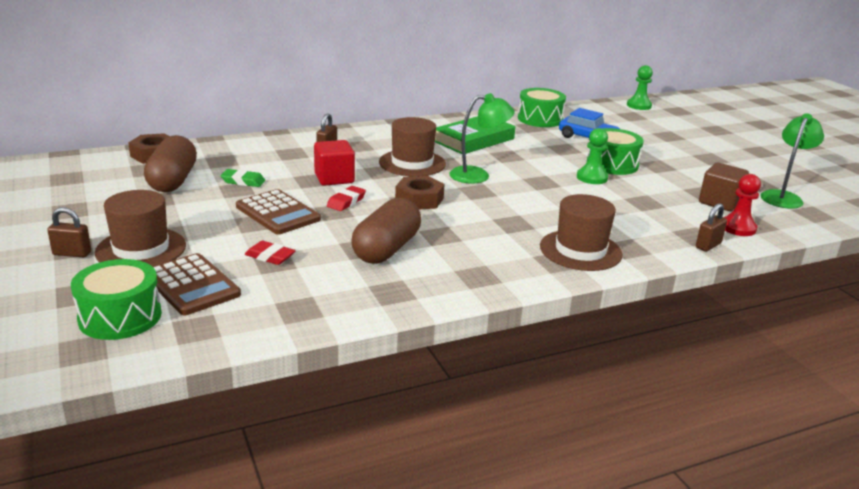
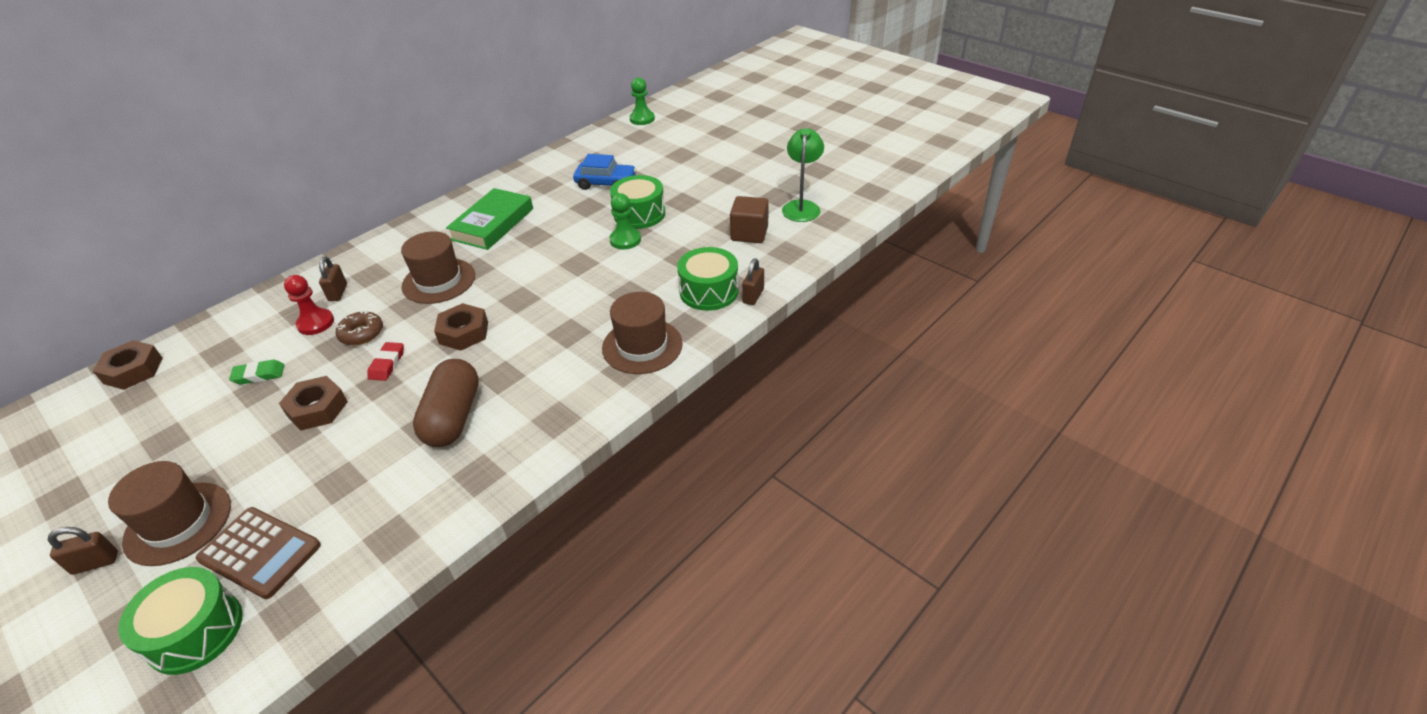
camera: 20 degrees left, 15 degrees up
(173, 181) = (174, 404): brown capsule -> none
(270, 256) = (332, 476): red eraser -> none
(278, 213) = (317, 409): brown calculator -> brown nut
(334, 178) = (361, 333): red cube -> brown donut
(478, 175) = (513, 276): green lamp -> none
(540, 119) = (551, 170): green drum -> green drum (709, 291)
(738, 228) = (773, 263): red pawn -> red pawn (316, 323)

